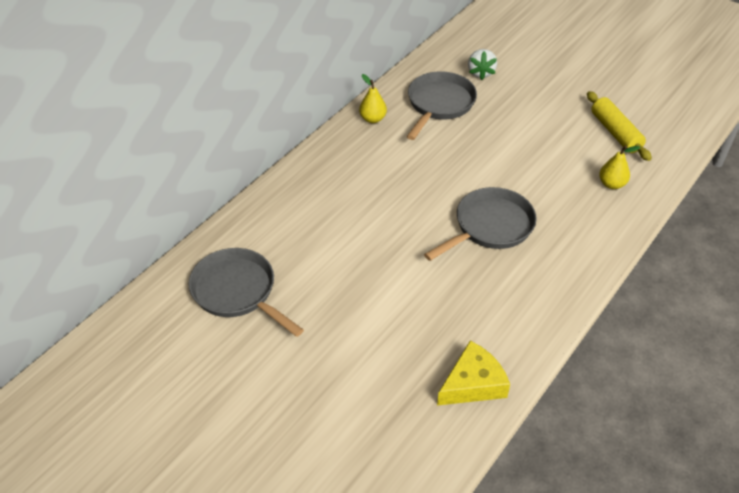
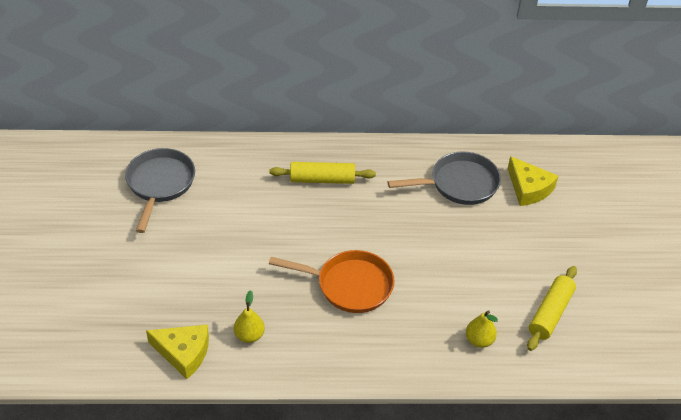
camera: 50 degrees right, 0 degrees up
(351, 178) = (322, 179): none -> yellow rolling pin
(372, 119) = (399, 155): yellow pear -> yellow pear (249, 335)
(480, 73) = (529, 188): white strawberry -> yellow cheese
(490, 227) = (349, 285): grey pan -> orange pan

